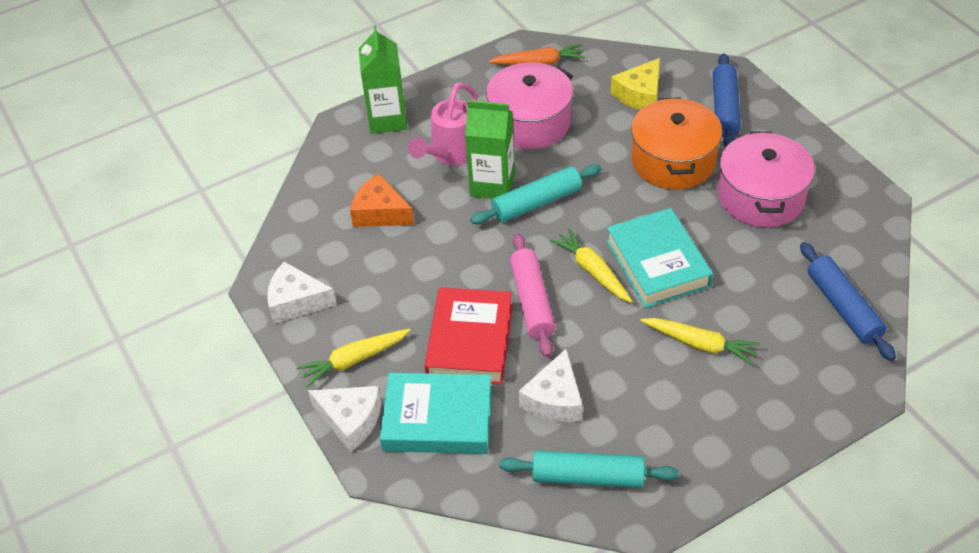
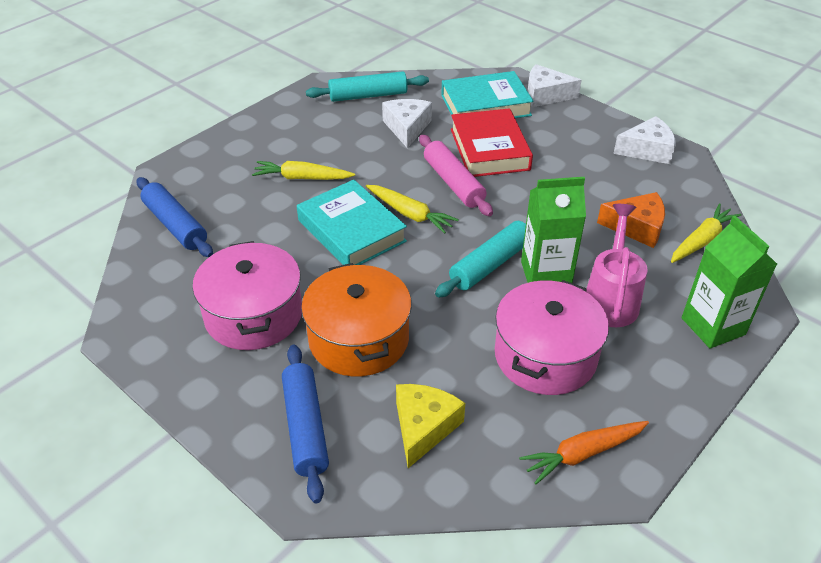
camera: 160 degrees right, 5 degrees down
(354, 360) = (570, 124): yellow carrot -> yellow carrot (701, 240)

